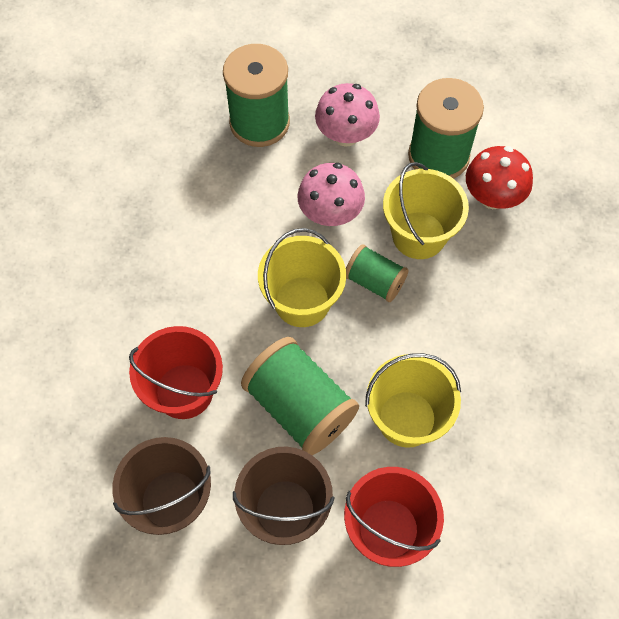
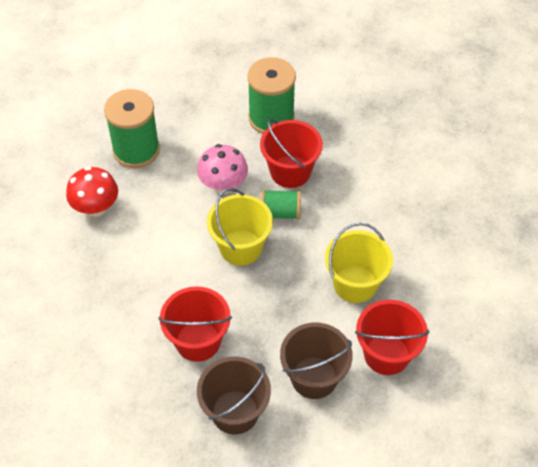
camera: 30 degrees left, 10 degrees down
(300, 406) = (282, 311): green spool -> none
(346, 135) = (201, 132): pink mushroom -> none
(419, 235) = (290, 171): yellow bucket -> red bucket
(492, 197) = (322, 127): red mushroom -> red mushroom (96, 207)

